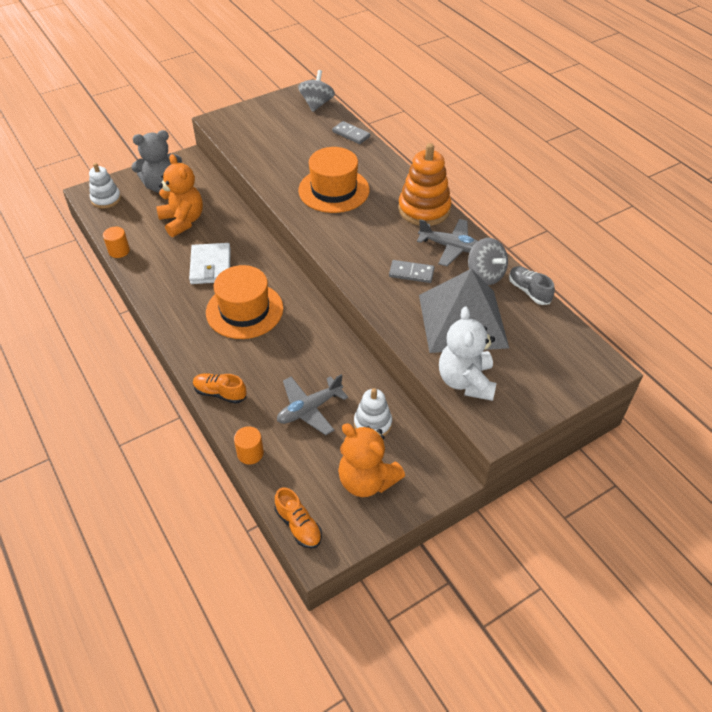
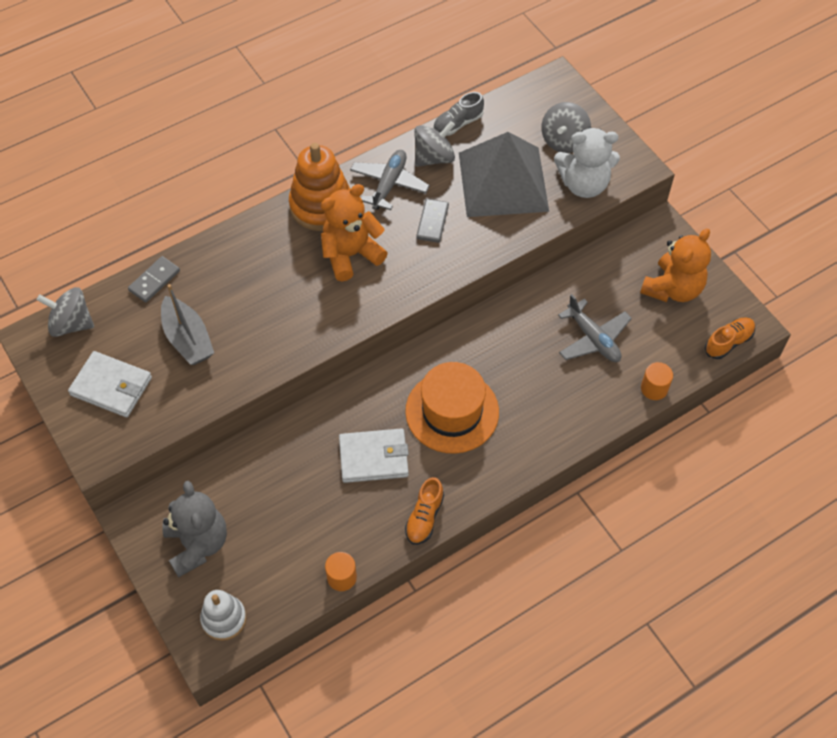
camera: 90 degrees left, 10 degrees up
(182, 221) = (281, 504): orange teddy bear -> orange teddy bear (351, 254)
(220, 393) = (579, 424): orange shoe -> orange shoe (424, 517)
(266, 122) = (111, 386): none -> white wallet
(300, 151) = (188, 339): none -> grey boat
(334, 190) = (278, 298): orange hat -> none
(372, 423) = (606, 283): white stacking toy -> none
(521, 368) = (564, 140): none -> grey spinning top

